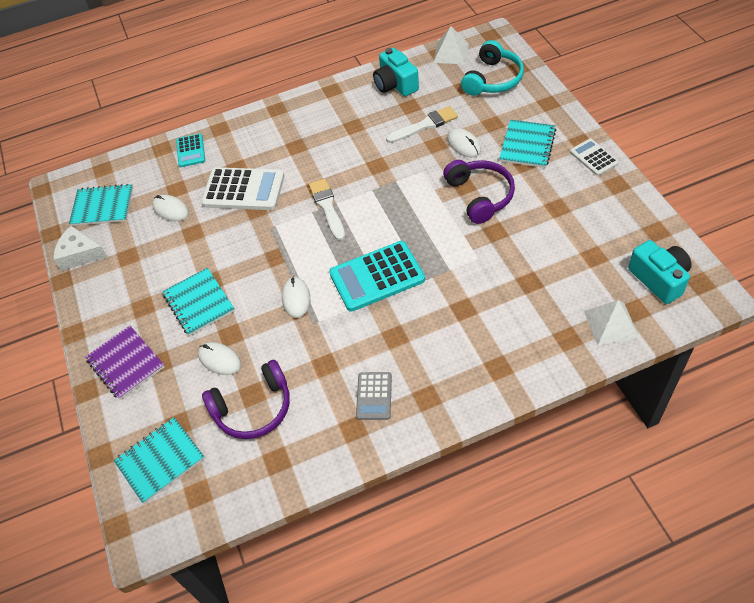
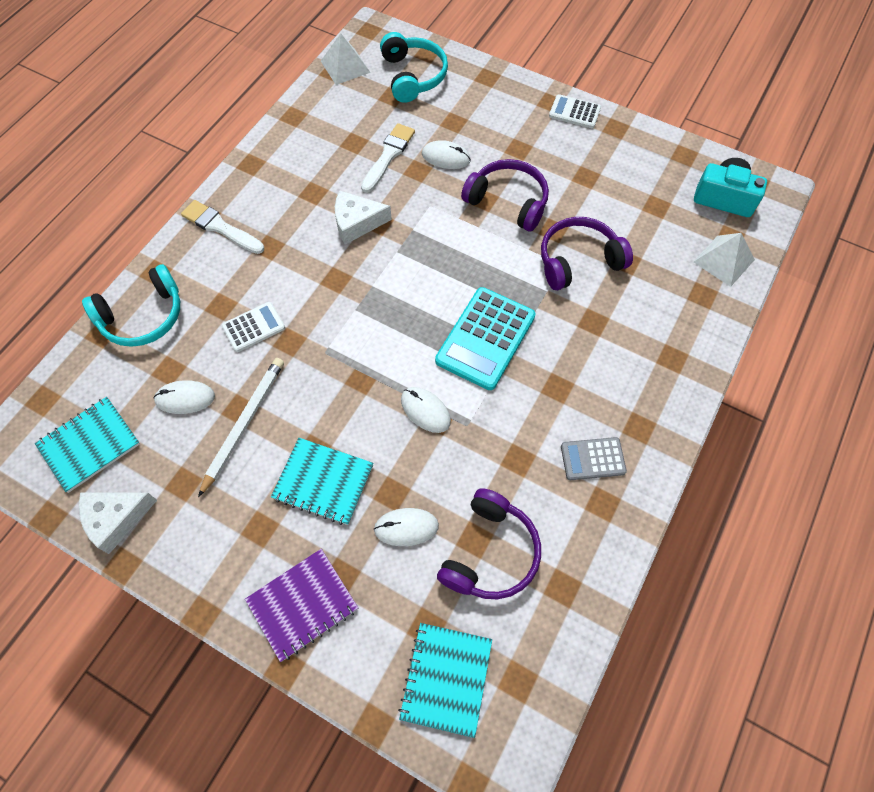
camera: 45 degrees left, 10 degrees up
(126, 363) = (302, 604): purple notebook -> purple notebook turned 45 degrees counterclockwise
(187, 243) = (244, 424): none -> white pencil
(190, 151) = (143, 316): turquoise calculator -> turquoise headphones
(243, 190) = (253, 327): white calculator -> white calculator, size x0.55
(327, 207) = (367, 295): white brush -> white brush (220, 227)
(363, 158) = (357, 223): none -> white cheese
(374, 396) = (592, 459): grey calculator -> grey calculator turned 120 degrees clockwise
(395, 84) = (317, 126): turquoise camera -> none
(493, 262) = (578, 260): none -> purple headphones
(527, 145) = (506, 129): turquoise notebook -> none

